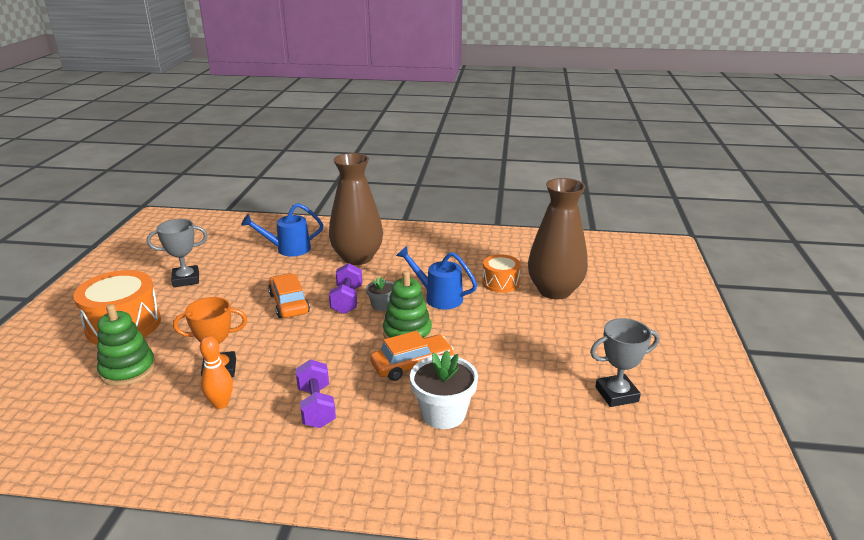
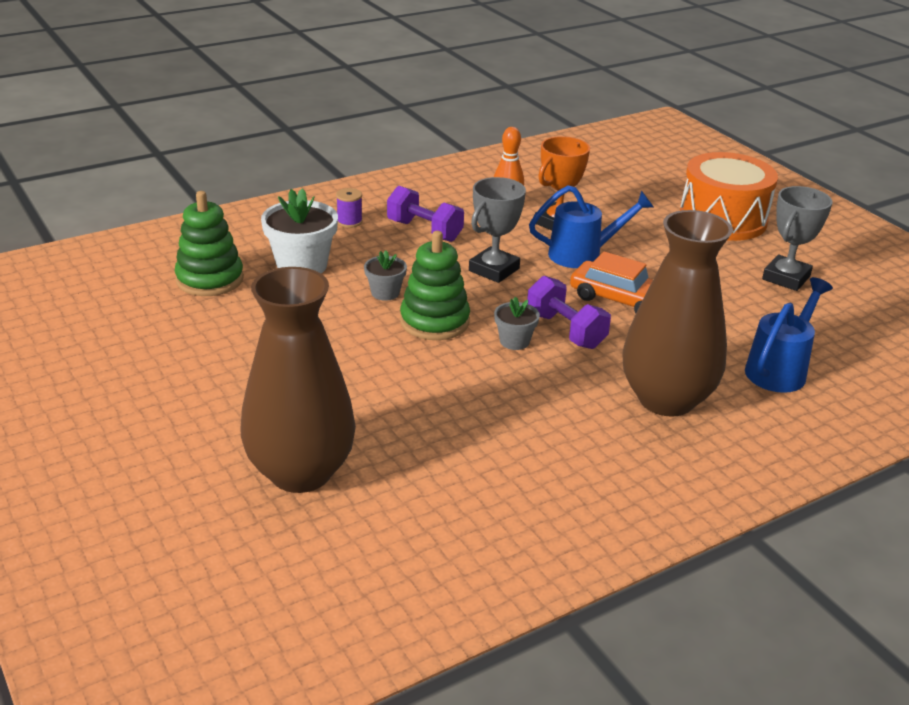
camera: 140 degrees right, 5 degrees up
(128, 370) = (630, 196): green stacking toy -> green stacking toy (210, 279)
(358, 446) = (349, 222): none -> purple spool
(412, 364) = (385, 293): orange car -> grey flower pot
(438, 297) = (459, 384): blue watering can -> blue watering can (582, 254)
(500, 283) = (400, 449): orange drum -> none
(616, 394) = (125, 348): grey trophy -> grey trophy (494, 270)

